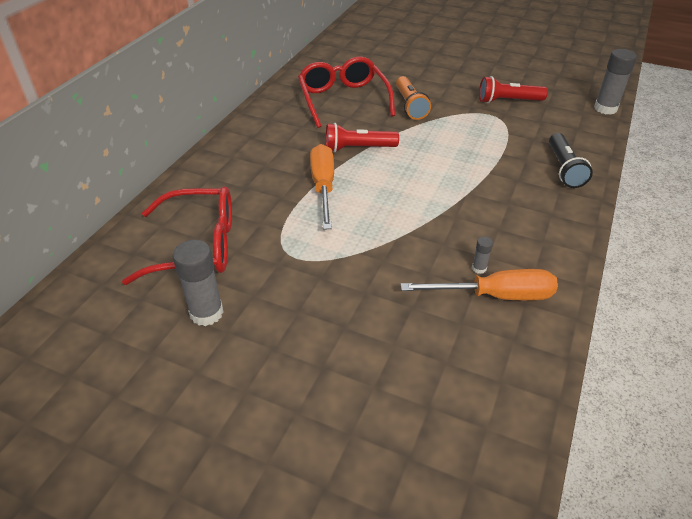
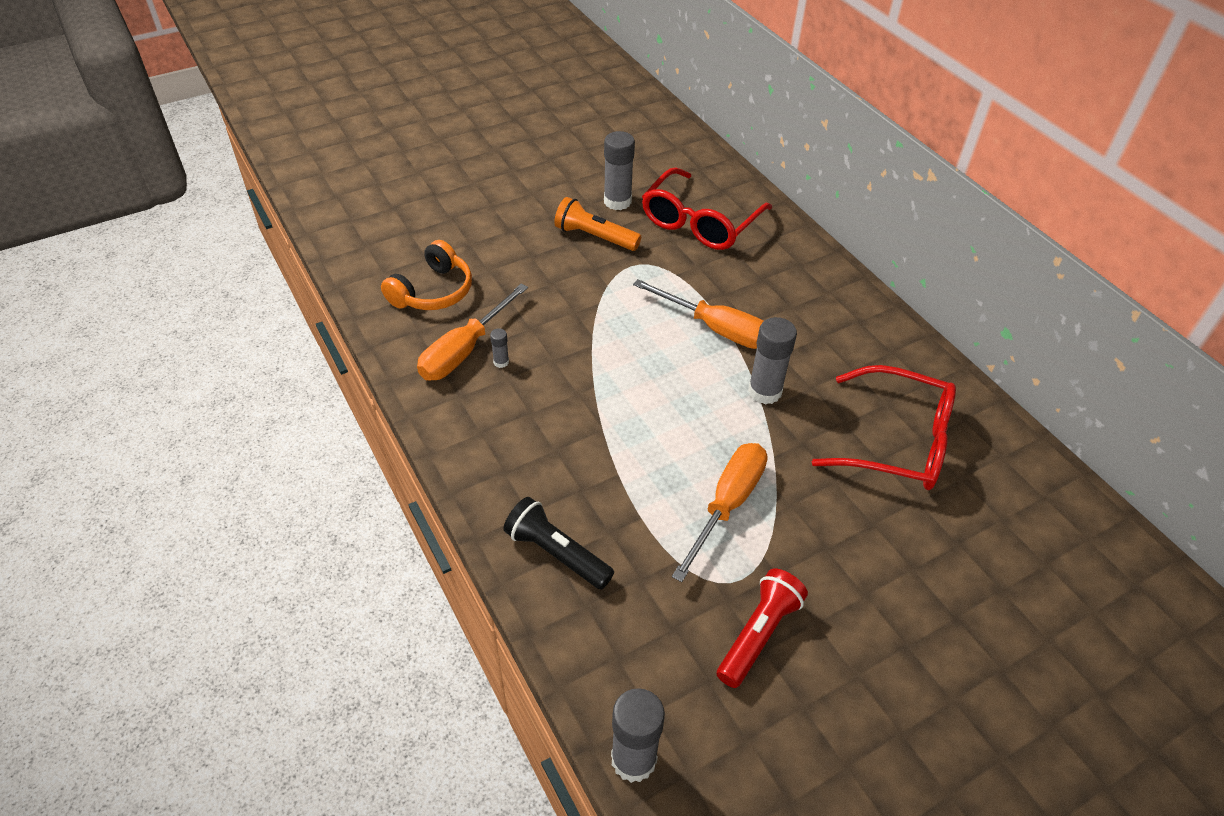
camera: 125 degrees right, 5 degrees up
(358, 148) = (764, 391): red flashlight -> grey glue stick
(410, 106) = (830, 502): orange flashlight -> orange flashlight (595, 237)
(455, 132) = (727, 505): none -> orange screwdriver
(463, 364) = (433, 291): none -> orange headphones

